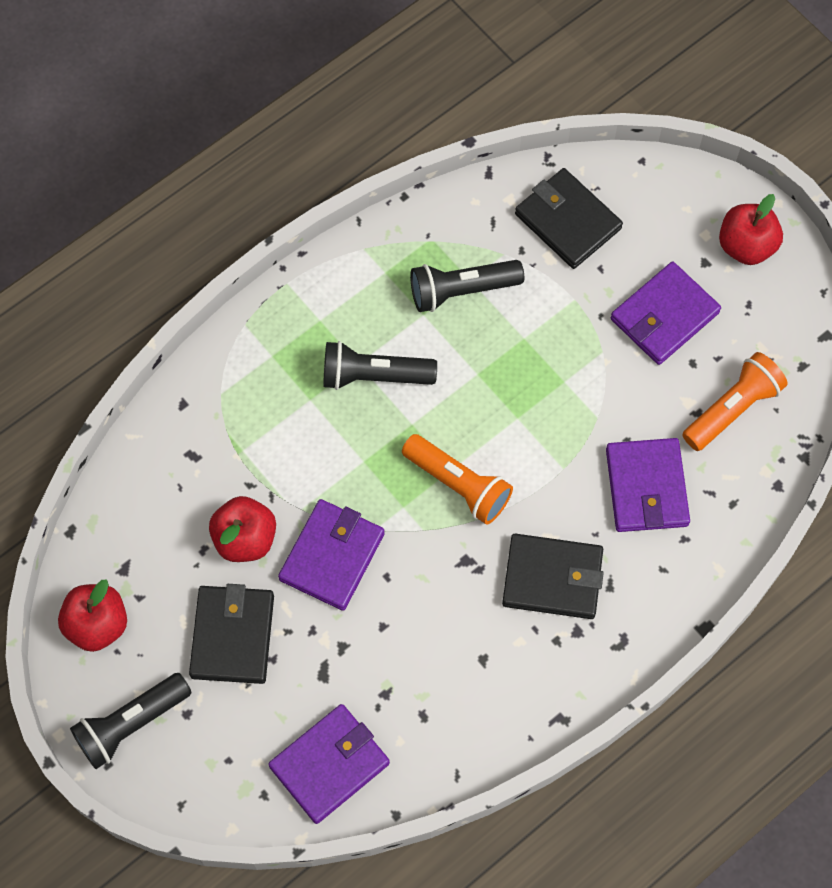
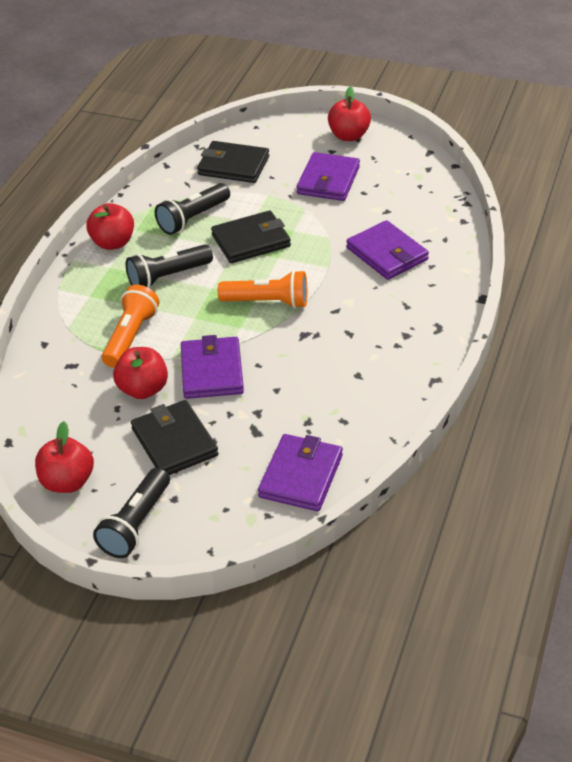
camera: 30 degrees left, 25 degrees down
(347, 280) = (113, 243): none -> red apple
(552, 578) = (367, 318): black wallet -> black wallet (251, 241)
(732, 408) = (405, 201): orange flashlight -> orange flashlight (131, 336)

